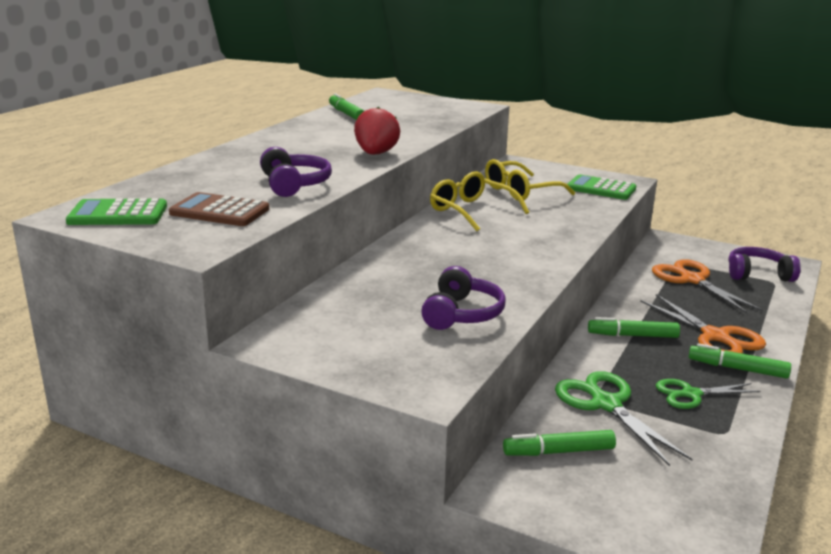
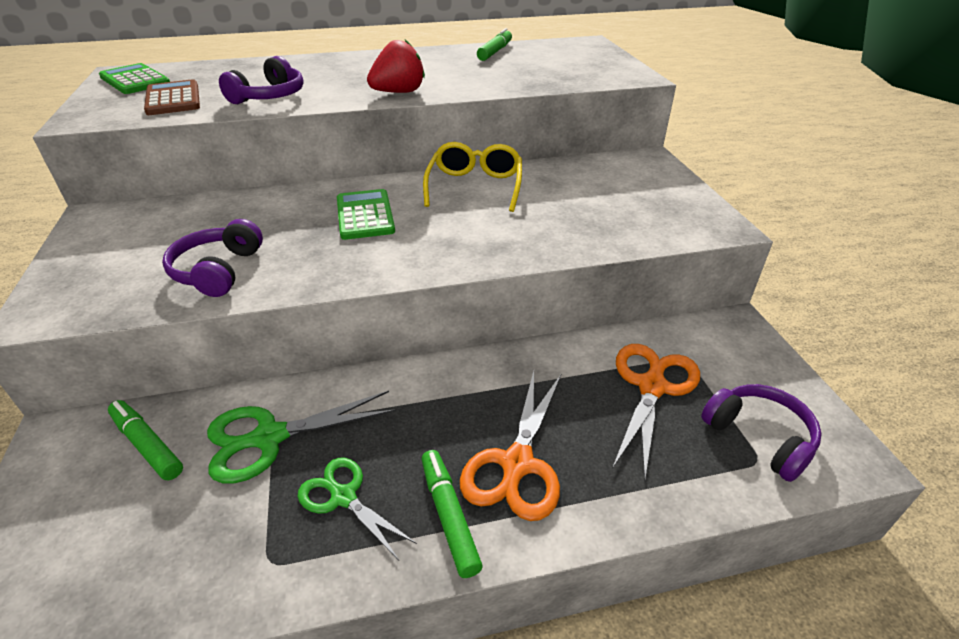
camera: 50 degrees right, 15 degrees up
(462, 314) = (218, 270): purple headphones -> purple headphones turned 120 degrees clockwise
(521, 191) = (571, 187): yellow glasses -> none
(601, 189) = (663, 221): green calculator -> green calculator (365, 215)
(605, 403) = (268, 438): green scissors -> green scissors turned 135 degrees counterclockwise
(632, 335) = (444, 397): green marker -> none

